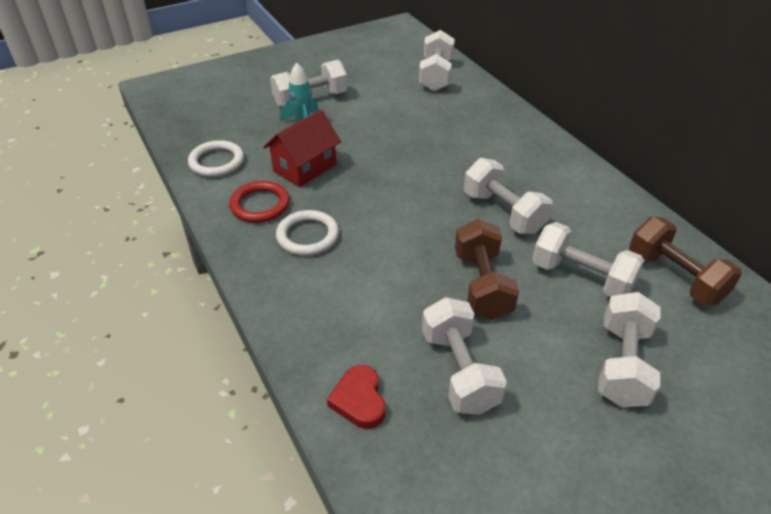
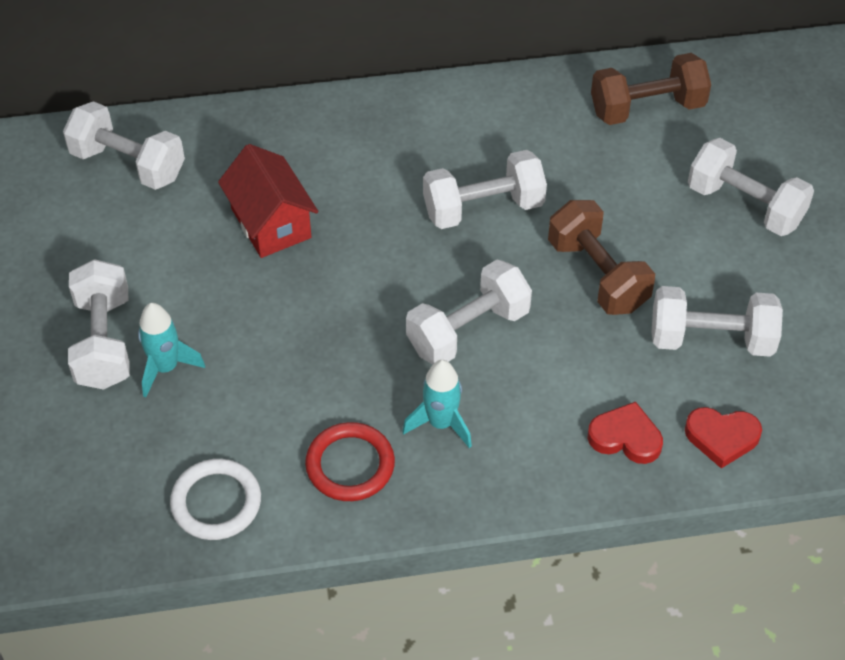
camera: 70 degrees left, 10 degrees up
(305, 168) = (288, 392): red house -> red house (271, 223)
(307, 236) = (441, 423): white ring -> turquoise rocket
(334, 336) = (625, 437): none -> red heart
(482, 285) = (597, 275): brown dumbbell -> brown dumbbell turned 45 degrees clockwise
(581, 277) = (618, 183): white dumbbell -> white dumbbell (468, 330)

